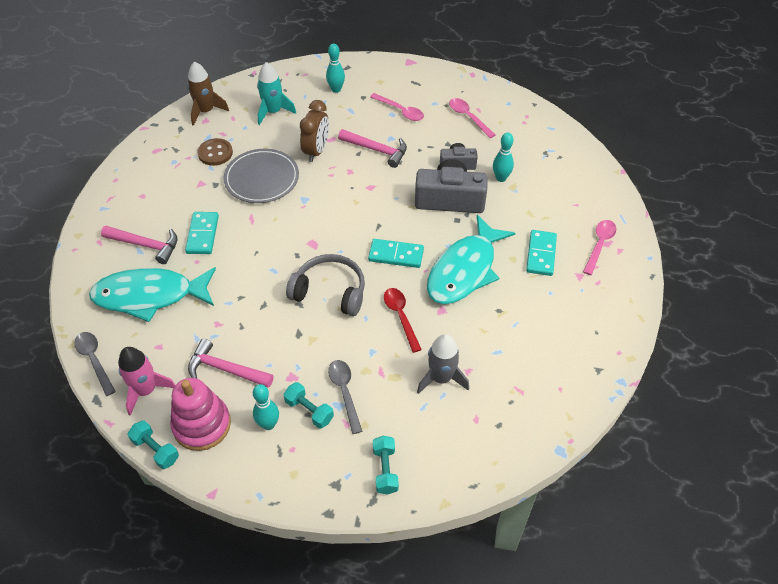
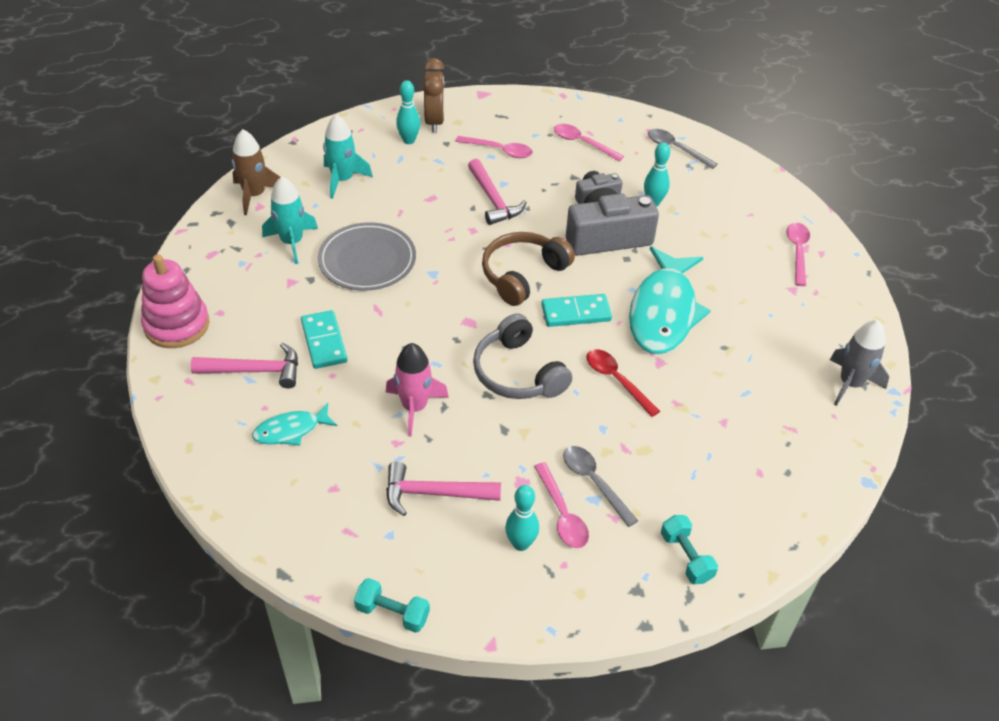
camera: 20 degrees left, 5 degrees down
(94, 360) = (255, 526): grey spoon -> grey spoon (676, 149)
(146, 390) = (344, 545): pink rocket -> pink rocket (414, 407)
(149, 296) = (291, 430): turquoise fish -> turquoise fish, size x0.50
(202, 425) = (437, 567): pink stacking toy -> pink stacking toy (177, 325)
(215, 153) = (292, 242): brown button -> turquoise rocket
(309, 410) = (562, 514): turquoise dumbbell -> pink spoon
(316, 151) = (420, 215): brown clock -> brown clock (434, 122)
(330, 292) = (518, 372): grey headphones -> grey headphones turned 120 degrees counterclockwise
(370, 215) = (523, 275): none -> brown headphones
(377, 150) = (493, 200): pink hammer -> pink hammer turned 60 degrees clockwise
(441, 378) = (698, 437): grey rocket -> grey rocket (850, 384)
(541, 254) = (740, 276): turquoise domino -> none

